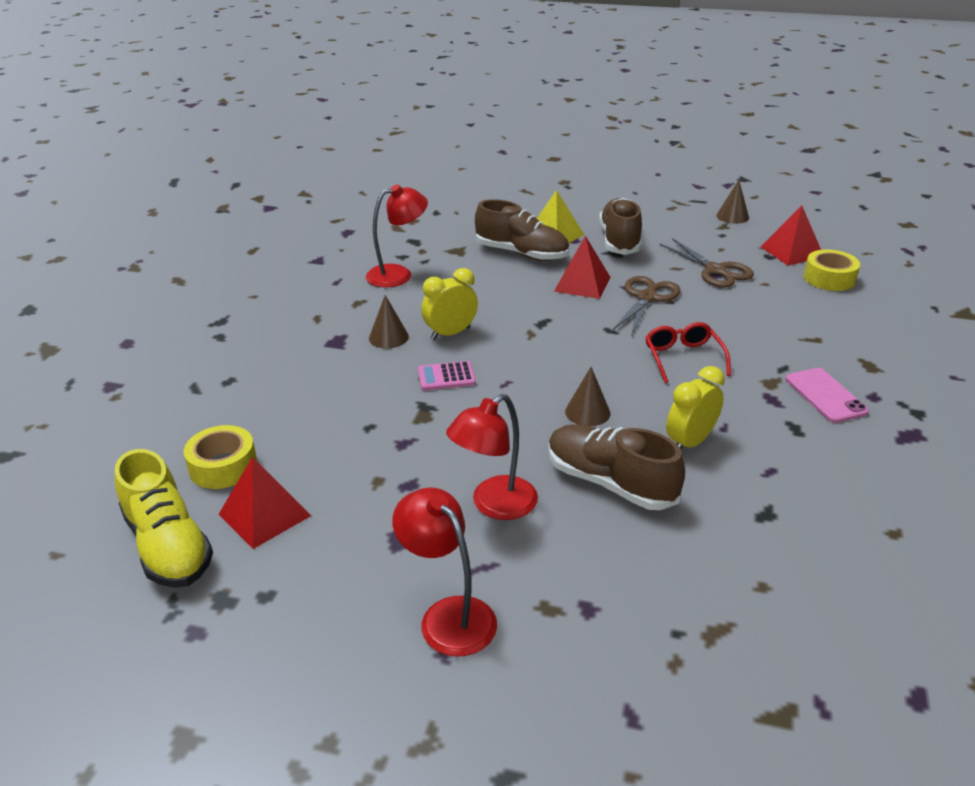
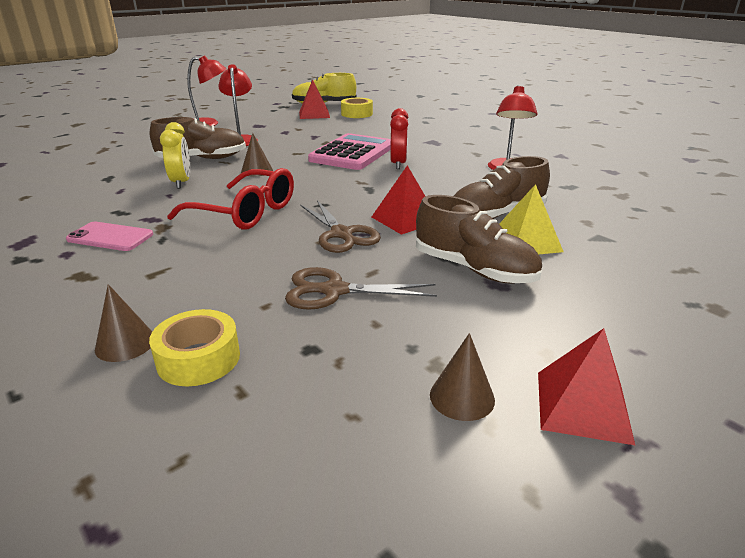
camera: 125 degrees right, 5 degrees down
(388, 337) = (418, 151): brown cone -> brown cone (125, 343)
(446, 377) = (352, 153): pink calculator -> pink calculator, size x2.24
(450, 333) = (398, 164): yellow clock -> red clock
(683, 358) = (245, 212): red glasses -> red glasses, size x1.57
(791, 252) = (293, 377): red pyramid -> red pyramid (582, 406)

